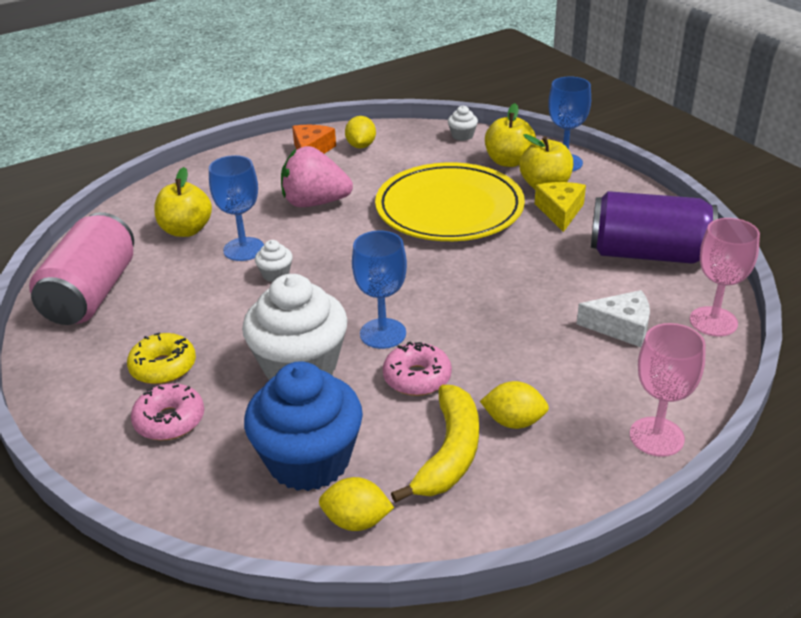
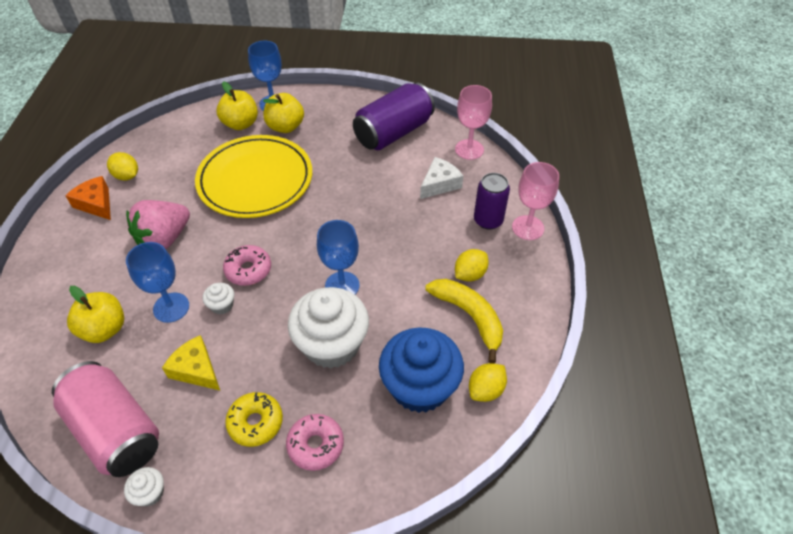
camera: 55 degrees left, 15 degrees up
(417, 378) = (397, 293): pink donut -> pink donut (248, 270)
(462, 136) = (184, 124): white cupcake -> white cupcake (150, 493)
(560, 211) = (317, 138): yellow cheese -> yellow cheese (196, 369)
(619, 395) = (488, 220): none -> purple can

